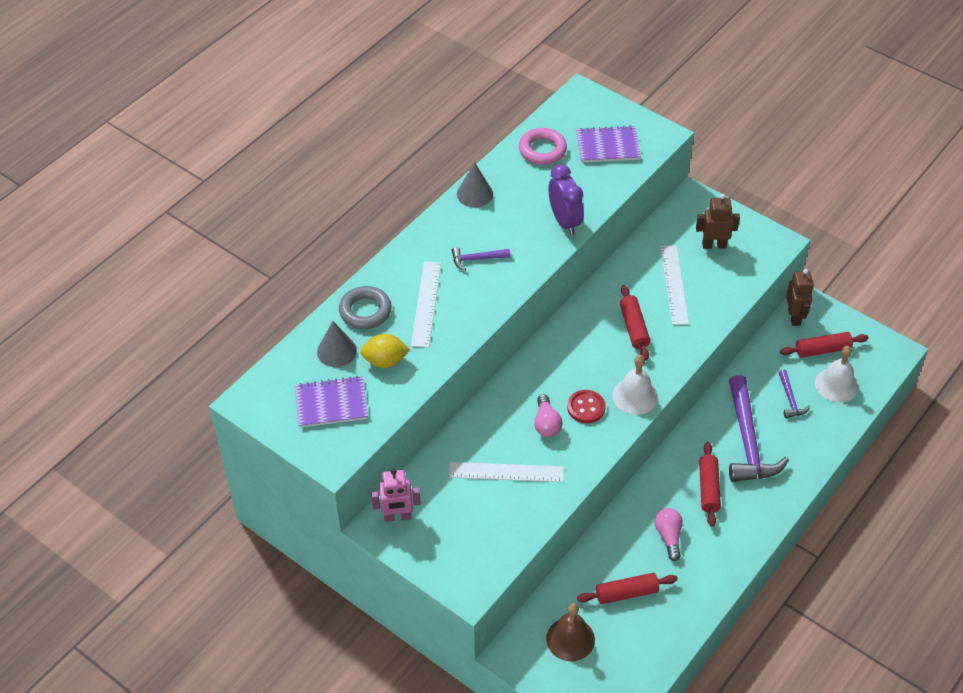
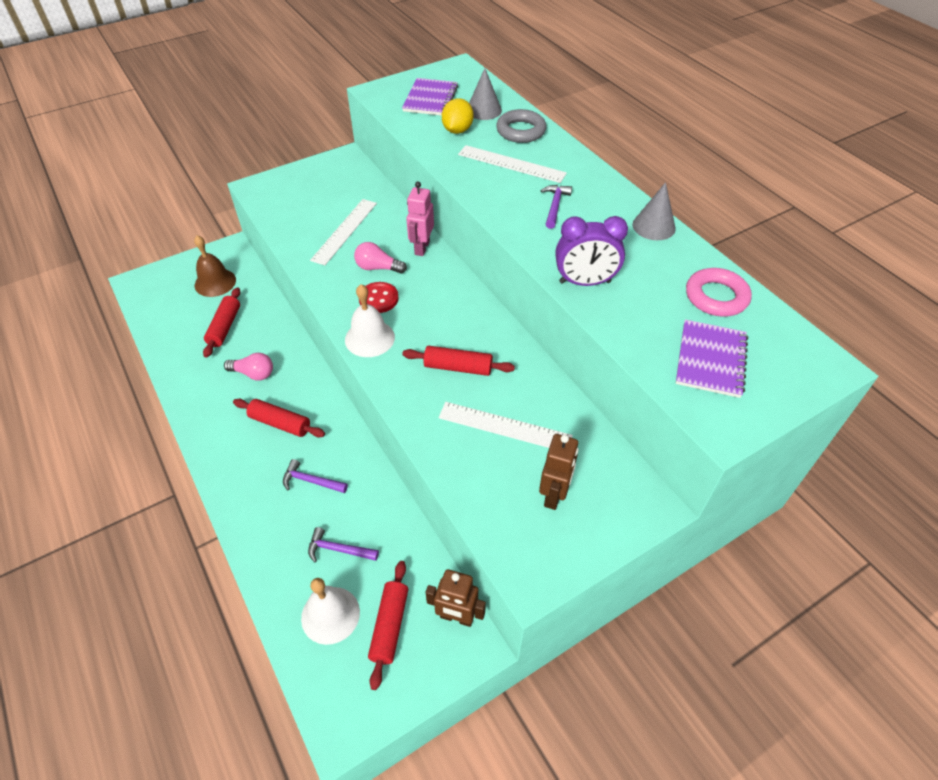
camera: 110 degrees right, 0 degrees up
(397, 517) = (346, 168): pink robot -> pink robot (422, 248)
(747, 441) = (311, 481): purple hammer -> purple hammer, size x0.47

